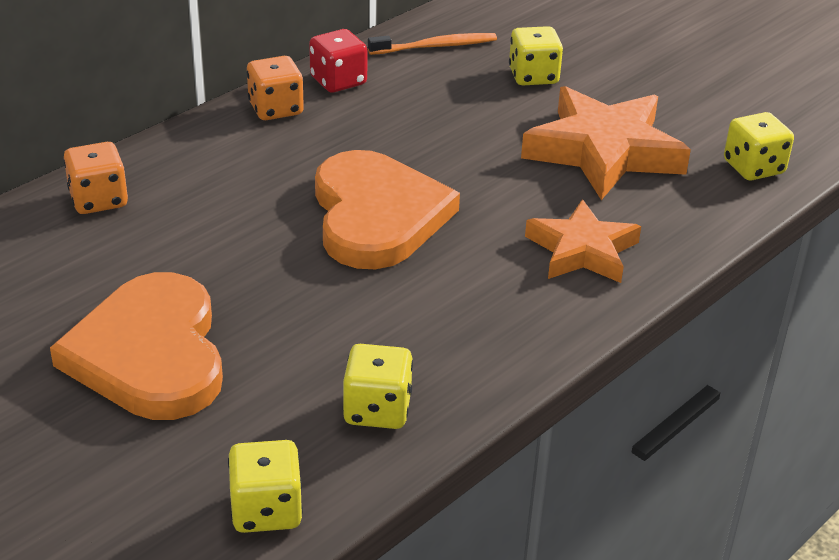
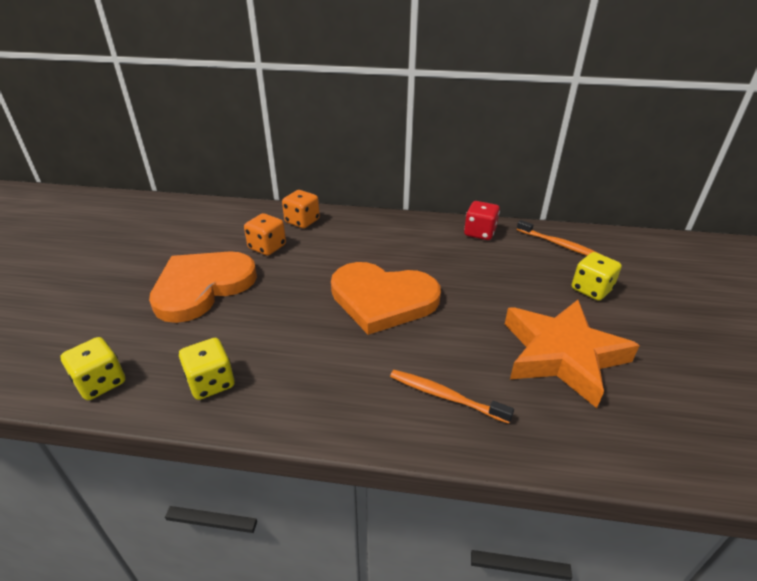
camera: 55 degrees right, 0 degrees up
(276, 109) = (430, 228): orange dice -> orange dice (267, 247)
(377, 215) = (382, 299): orange heart -> orange heart turned 60 degrees clockwise
(582, 250) = (446, 396): orange star -> orange toothbrush
(753, 167) = (661, 444): yellow dice -> none

